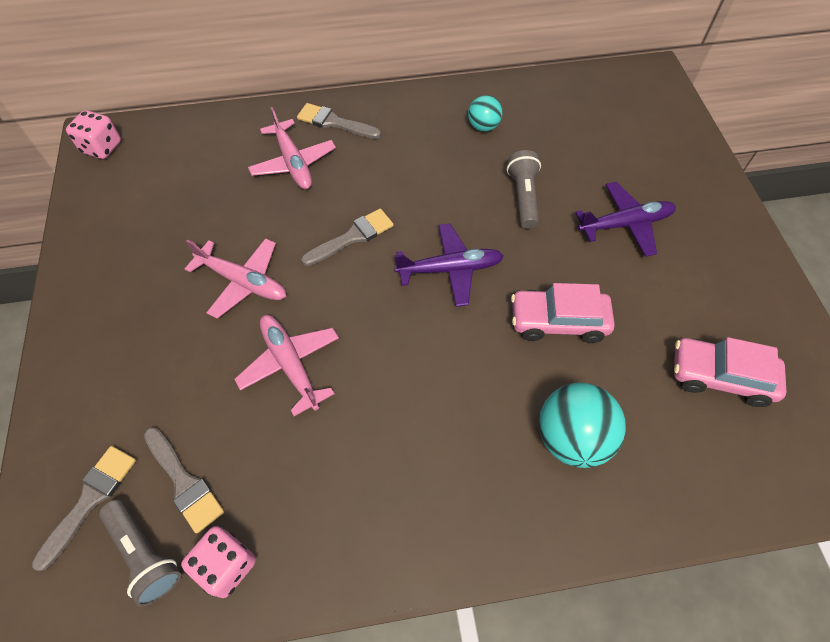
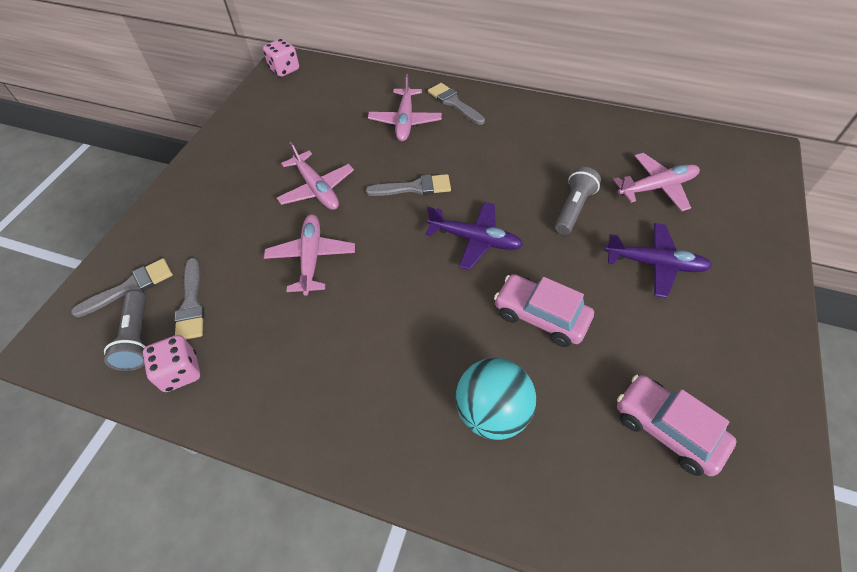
camera: 30 degrees right, 5 degrees down
(483, 126) = (573, 144): turquoise ball -> none
(584, 145) = (656, 187): none -> pink plane

